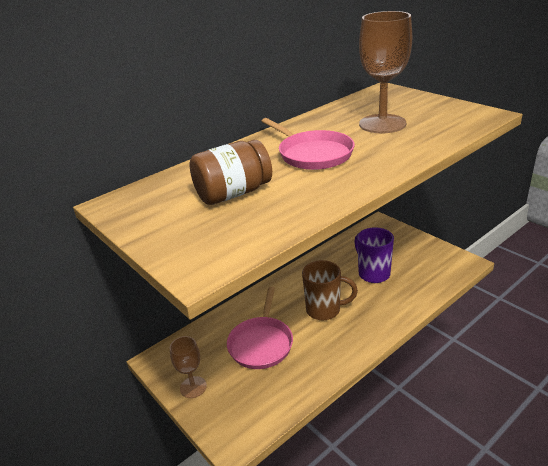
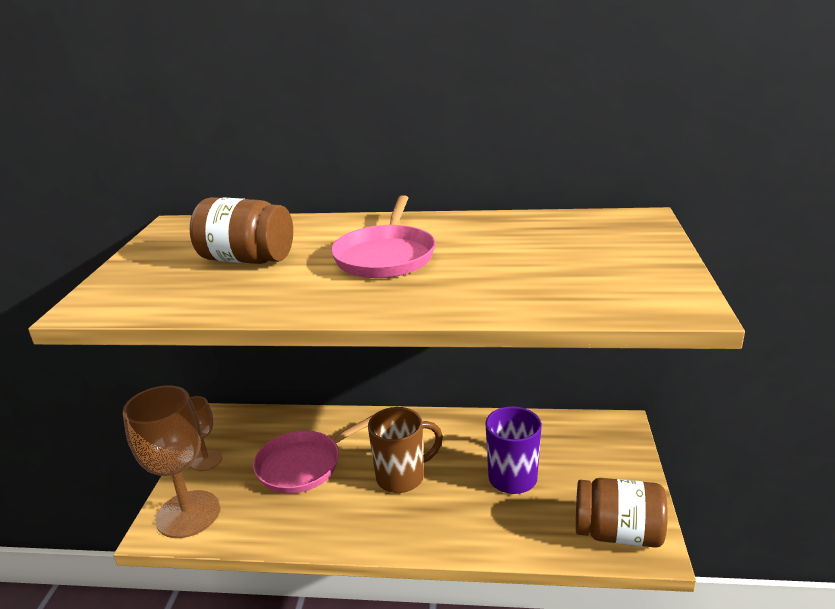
camera: 45 degrees right, 5 degrees down
(324, 310) = (402, 477): brown mug -> brown mug turned 75 degrees counterclockwise
(382, 124) = (528, 257): brown goblet -> brown goblet (188, 514)
(447, 265) = (618, 533): none -> brown jar

